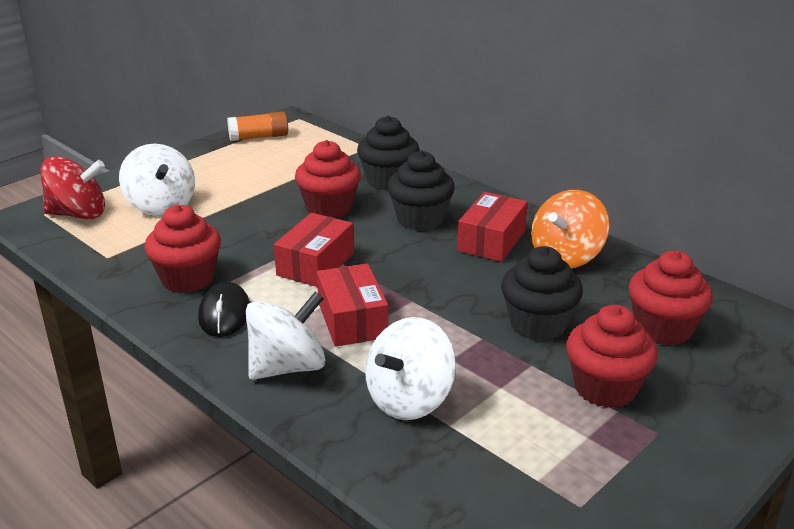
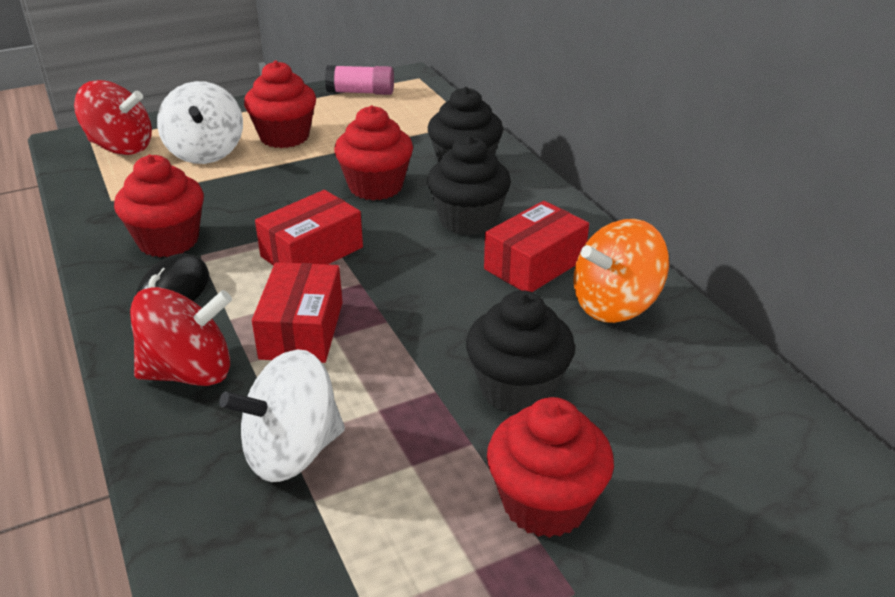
camera: 20 degrees right, 5 degrees up
(259, 137) = (361, 92): orange glue stick -> pink glue stick
(287, 367) = (189, 372): white spinning top -> red spinning top
(663, 329) = (681, 436): red cupcake -> red cupcake (284, 137)

